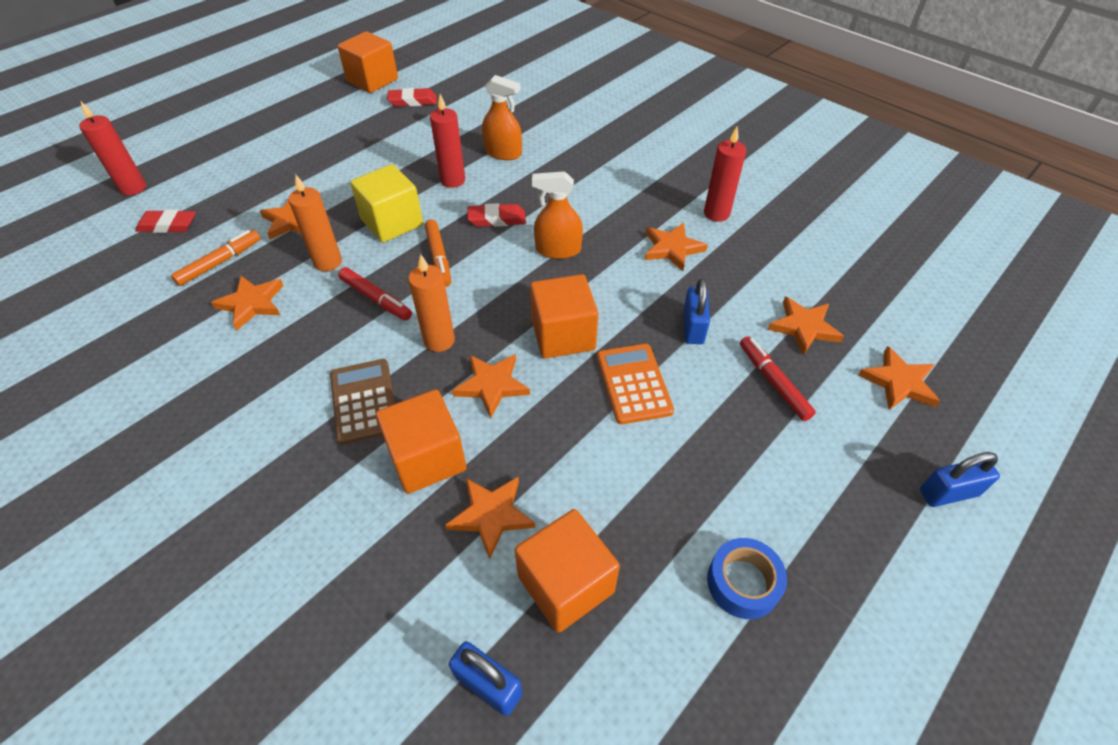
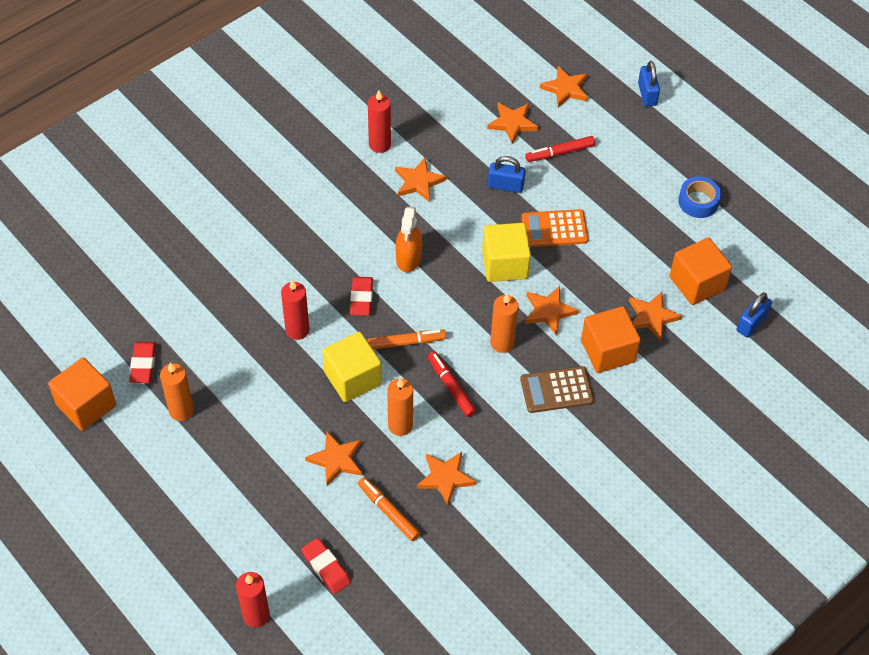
camera: 85 degrees left, 5 degrees up
(168, 225) = (326, 567): red eraser -> red eraser turned 45 degrees counterclockwise
(362, 125) = (181, 410): none -> orange candle
(376, 299) = (451, 387): red marker -> red marker turned 75 degrees counterclockwise
(503, 153) = (259, 287): orange spray bottle -> none
(563, 335) = (505, 264): orange cube -> yellow cube

